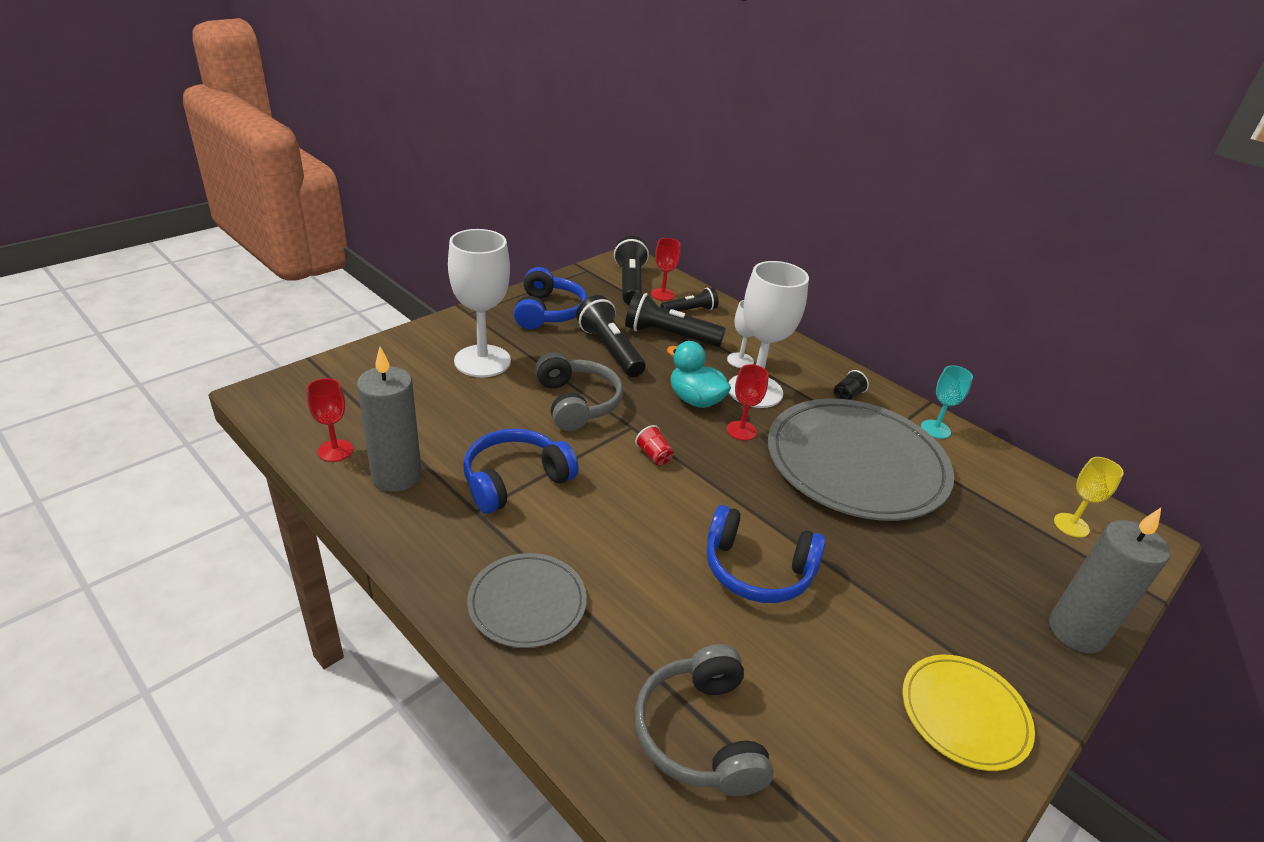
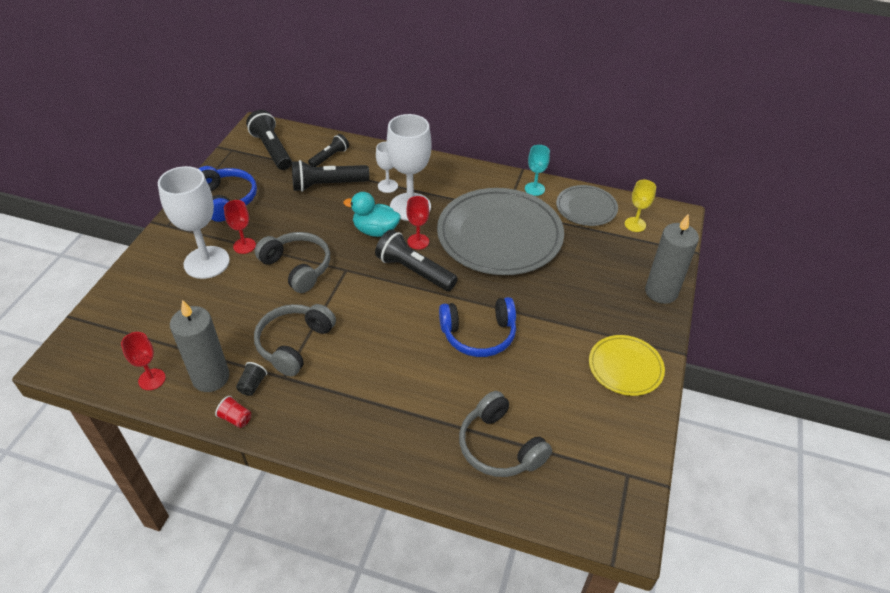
camera: 25 degrees left, 10 degrees up
(515, 480) = (294, 344): blue headphones -> grey headphones
(527, 603) = (357, 421): grey plate -> grey plate (586, 208)
(610, 350) = (293, 214): black flashlight -> black flashlight (414, 271)
(654, 455) = (373, 285): red cup -> red cup (236, 418)
(662, 294) = (302, 150): red goblet -> red goblet (244, 246)
(847, 396) = (470, 186): black cup -> black cup (252, 385)

